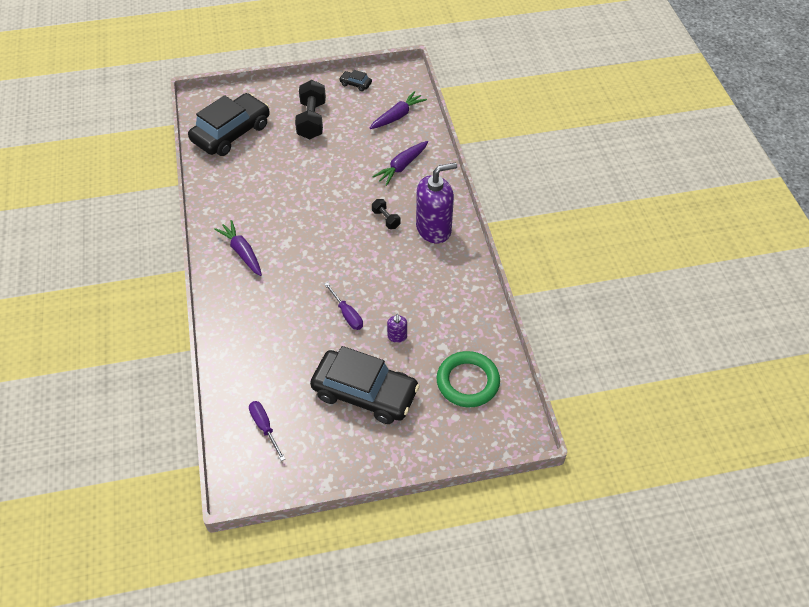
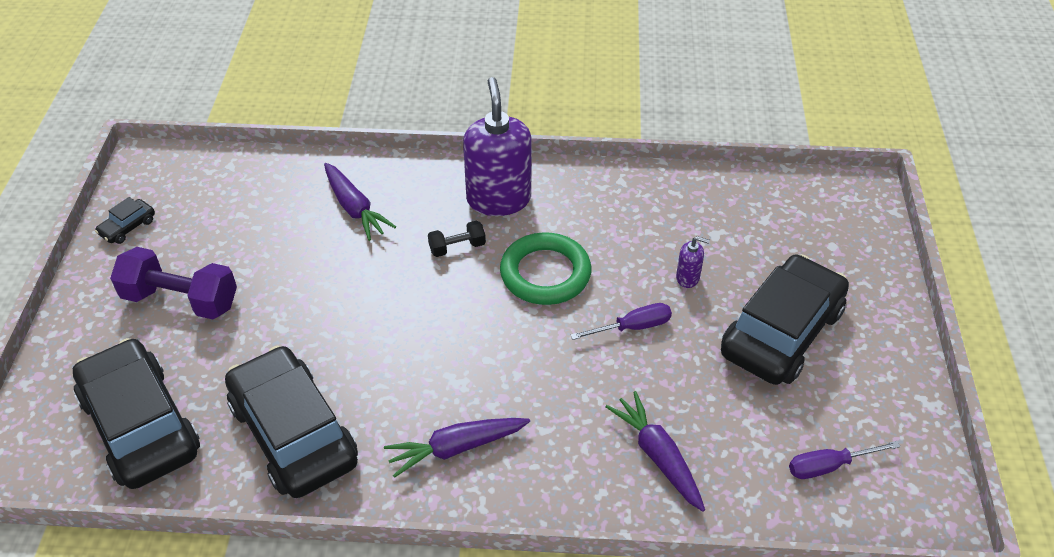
camera: 75 degrees left, 5 degrees down
(238, 187) = (293, 433): none -> black car
(311, 120) = (181, 300): black dumbbell -> purple dumbbell
(397, 116) = (239, 191): purple carrot -> purple carrot (658, 456)
(467, 382) = (778, 222): green ring -> green ring (545, 273)

